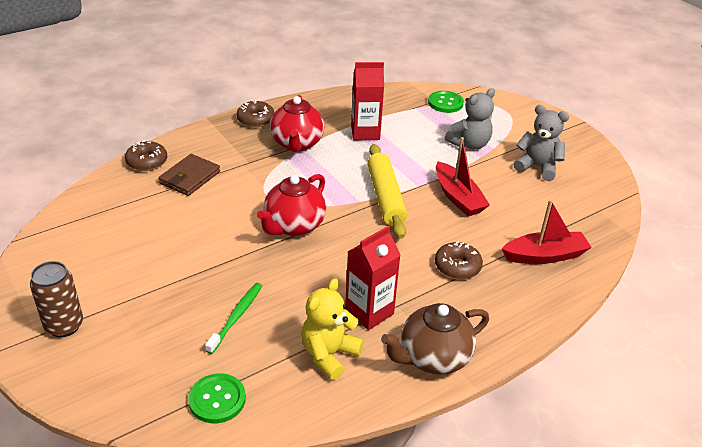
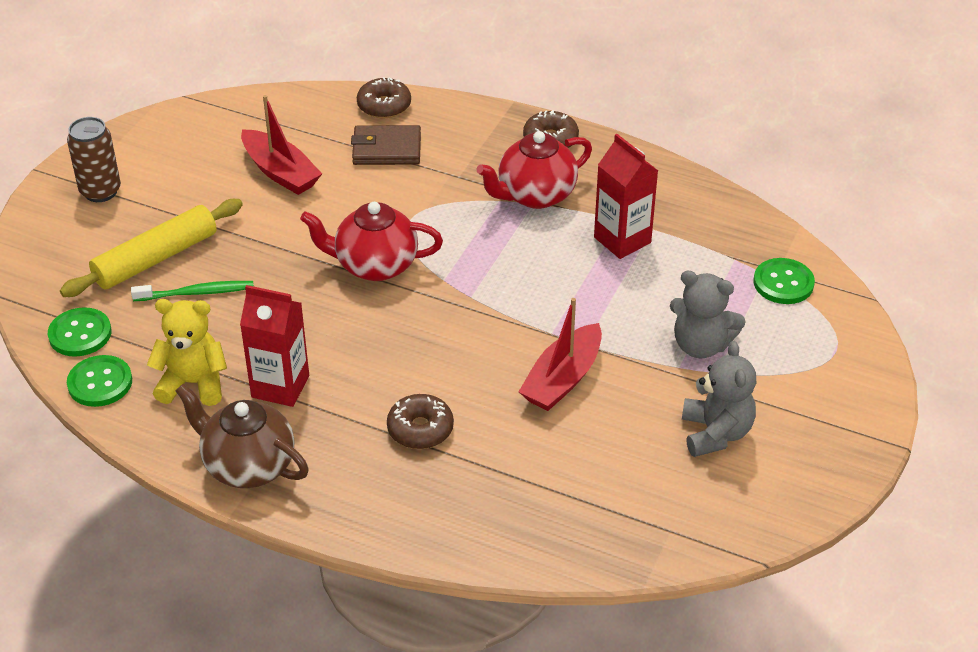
camera: 60 degrees right, 5 degrees up
(283, 408) = (100, 383): none -> green button
(385, 197) = (500, 314): yellow rolling pin -> yellow rolling pin (156, 258)
(545, 256) = (514, 504): red boat -> red boat (280, 172)

